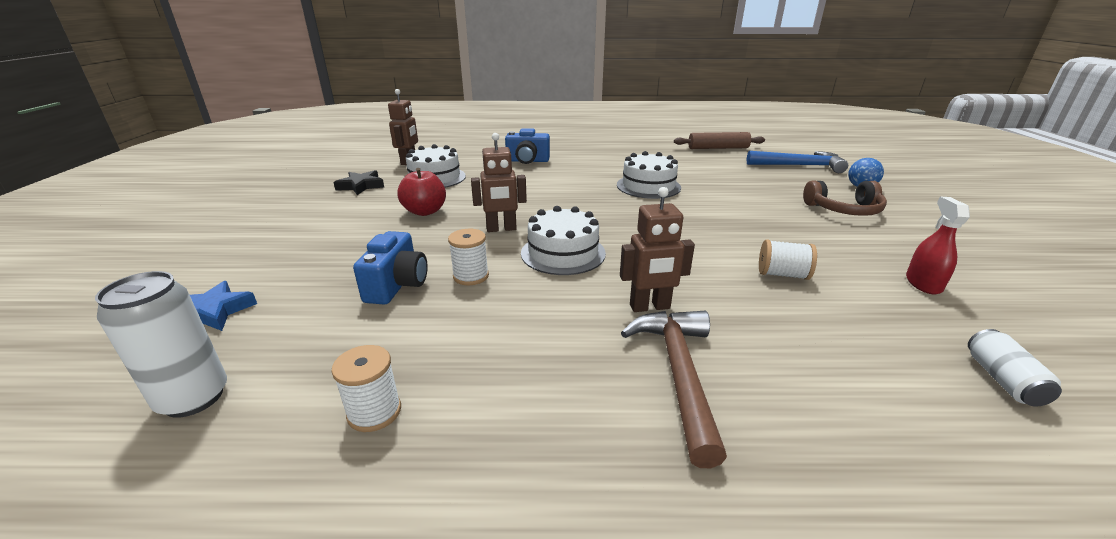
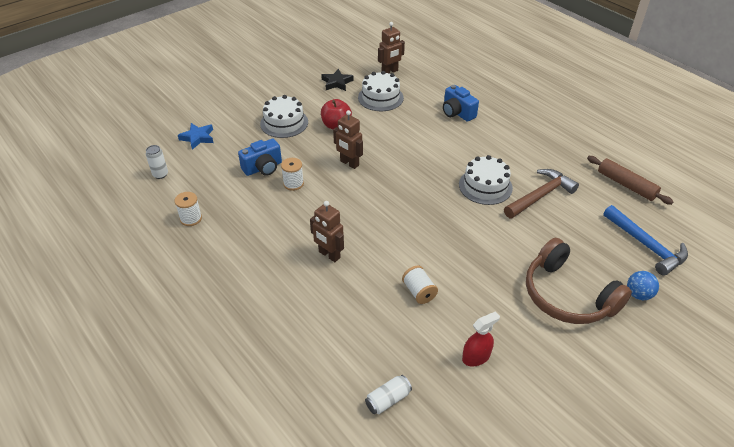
camera: 50 degrees right, 15 degrees up
(194, 398) = (160, 174): white can -> white can, size x0.61
(563, 253) = (348, 199): white cake -> white cake (284, 123)
(678, 374) = (285, 286): brown hammer -> brown hammer (540, 196)
(844, 210) = (567, 295): brown headphones -> brown headphones, size x1.54

